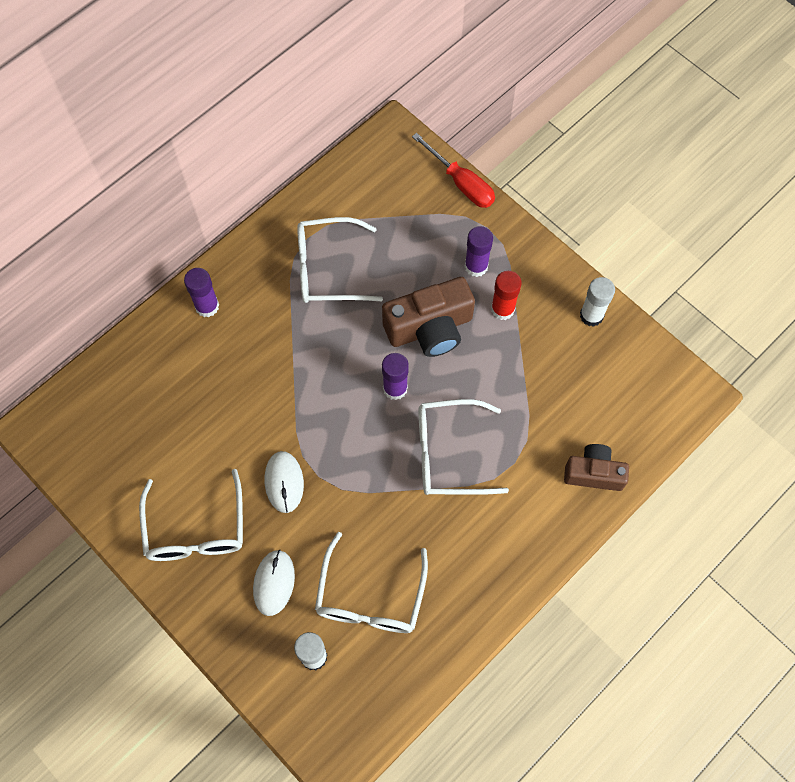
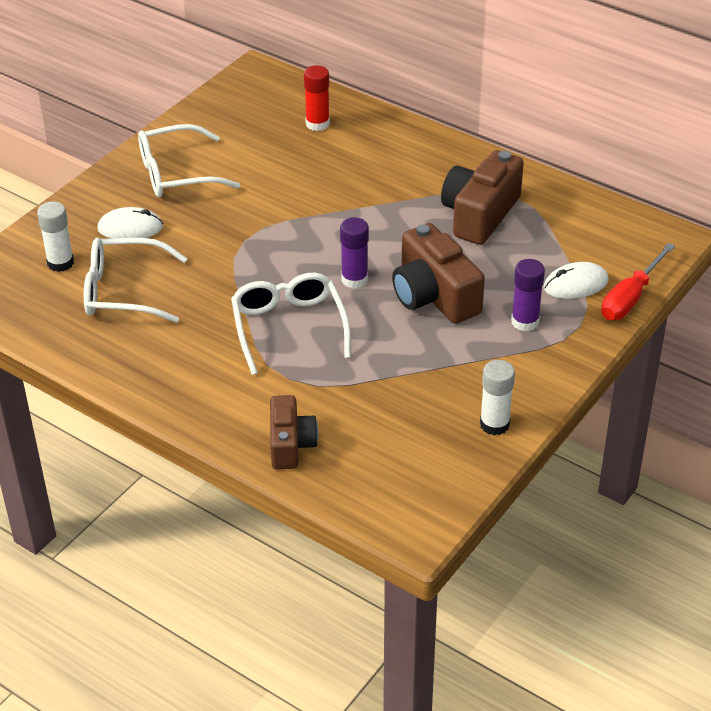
camera: 80 degrees right, 25 degrees down
(207, 306) = (409, 144): purple glue stick -> none
(284, 482) = (233, 219): white mouse -> white mouse (575, 284)
(327, 269) = (480, 214): white glasses -> brown camera
(502, 309) = (477, 349): red glue stick -> red glue stick (317, 124)

